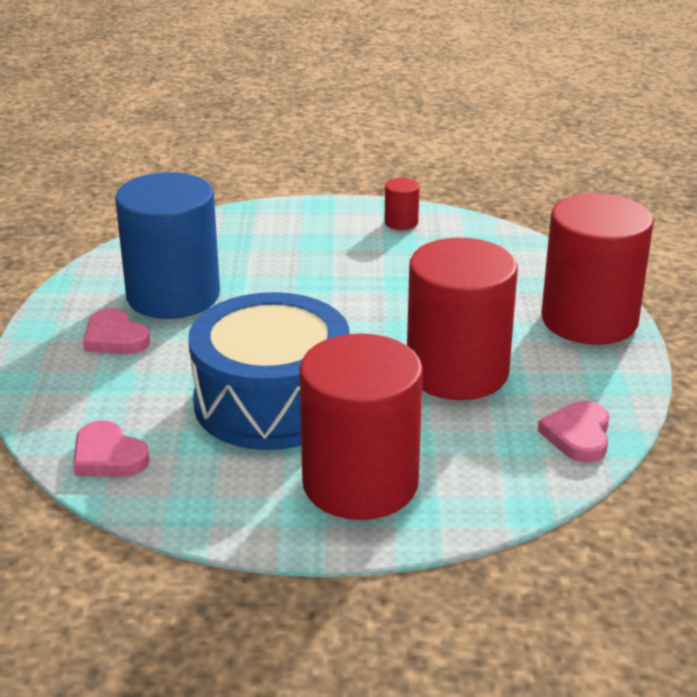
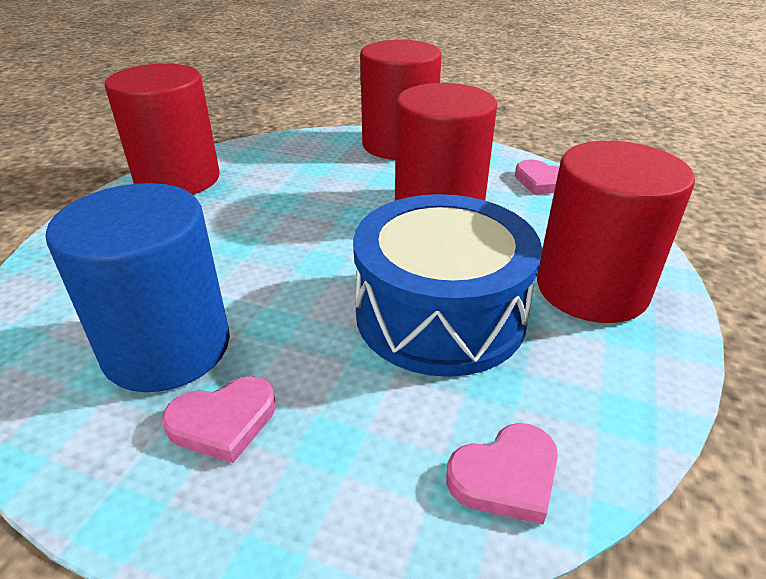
camera: 70 degrees left, 5 degrees up
(401, 222) = (178, 179): red cylinder -> red cylinder, size x2.49

